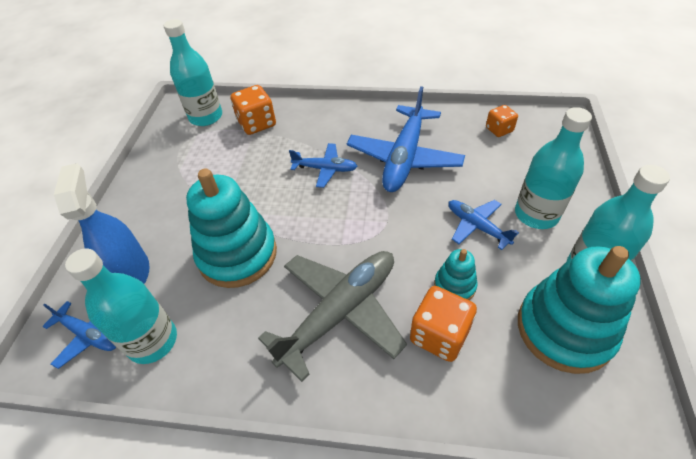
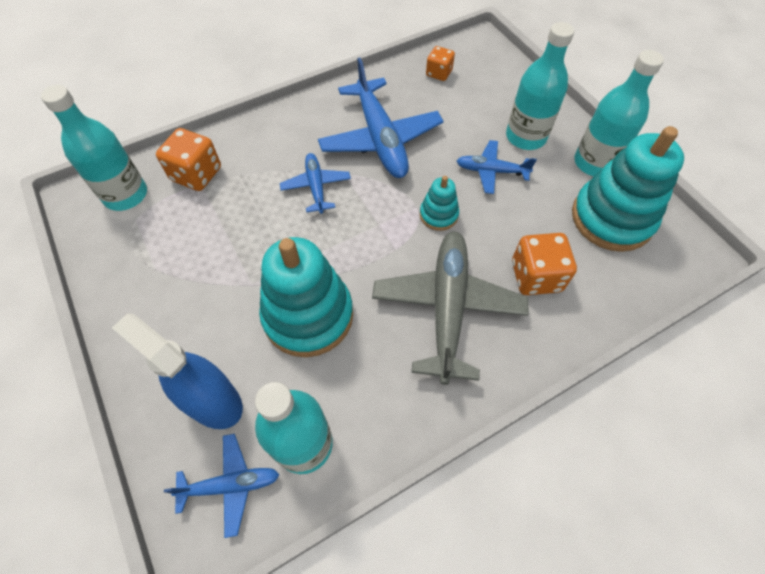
camera: 40 degrees left, 10 degrees up
(325, 169) = (316, 187): blue plane -> blue plane turned 75 degrees counterclockwise
(454, 286) = (515, 230): turquoise stacking toy -> turquoise stacking toy (438, 215)

